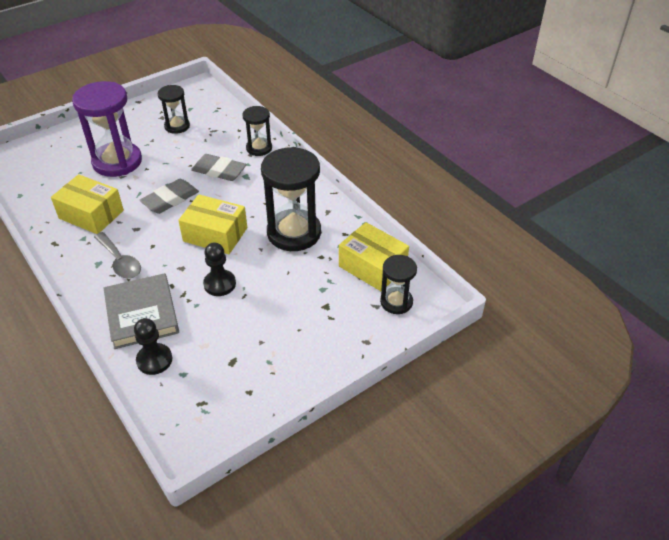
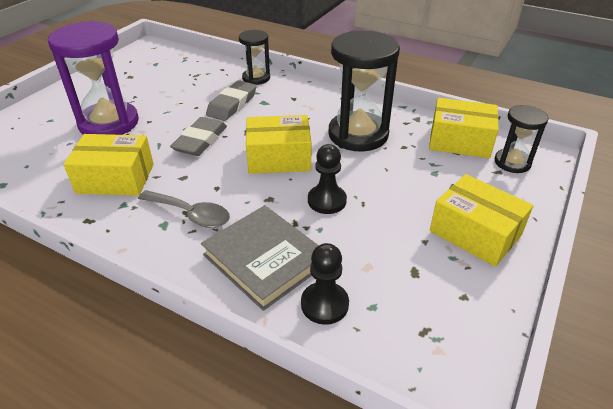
camera: 25 degrees left, 5 degrees down
(177, 126) = (153, 80): black hourglass -> none
(219, 171) = (232, 104): grey eraser -> grey eraser turned 60 degrees counterclockwise
(303, 350) = (475, 233): none -> yellow box

